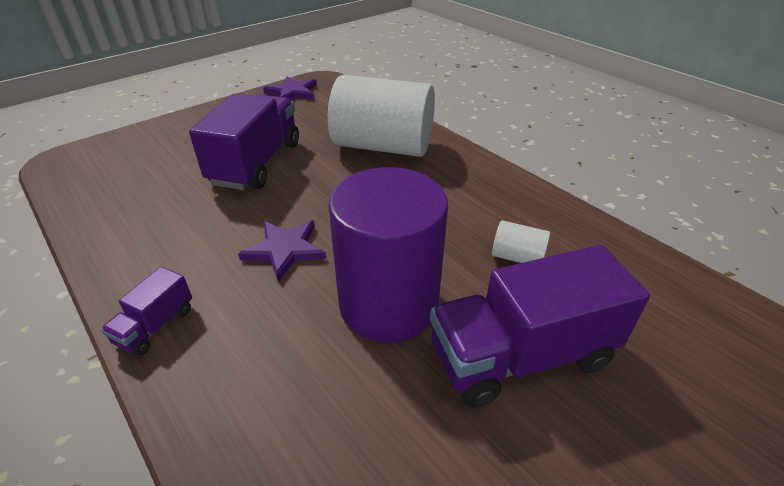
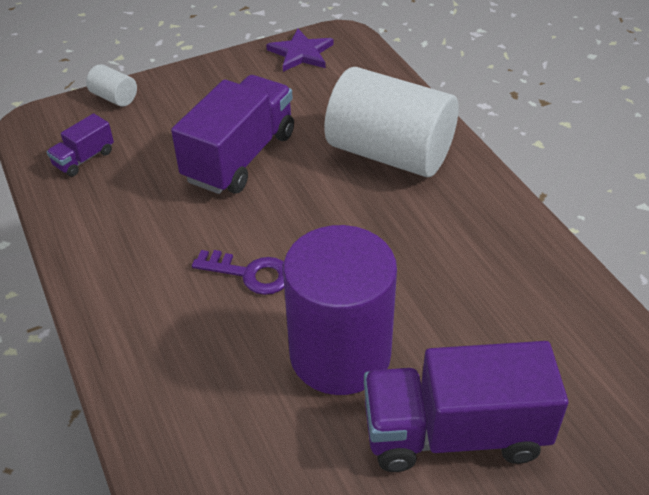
camera: 15 degrees right, 5 degrees up
(155, 325) = (117, 334): purple truck -> purple truck (84, 159)
(285, 249) = (250, 274): purple star -> purple key
(517, 257) = (494, 326): white cylinder -> white cylinder (114, 97)

